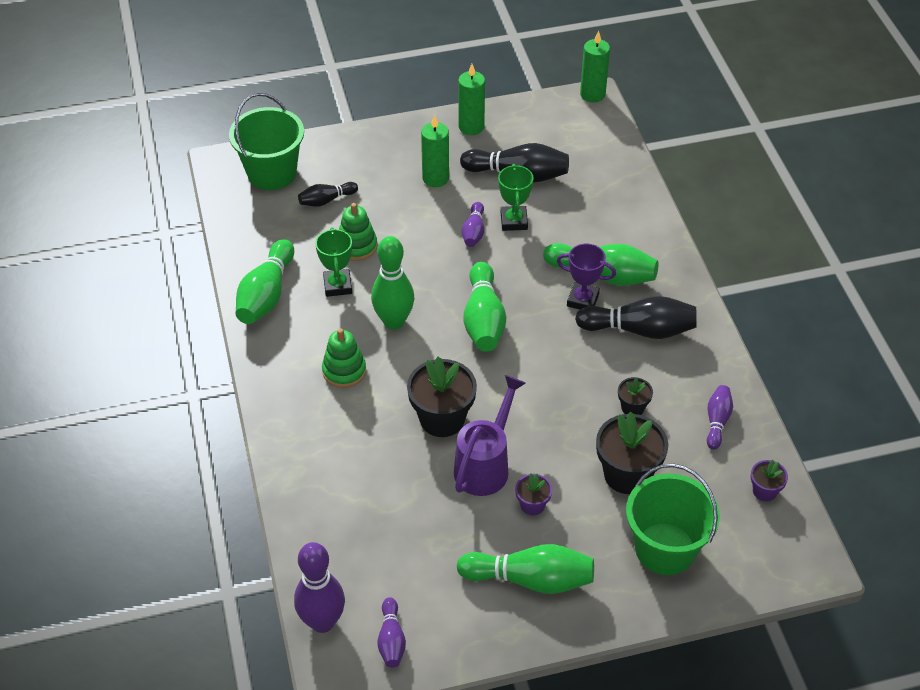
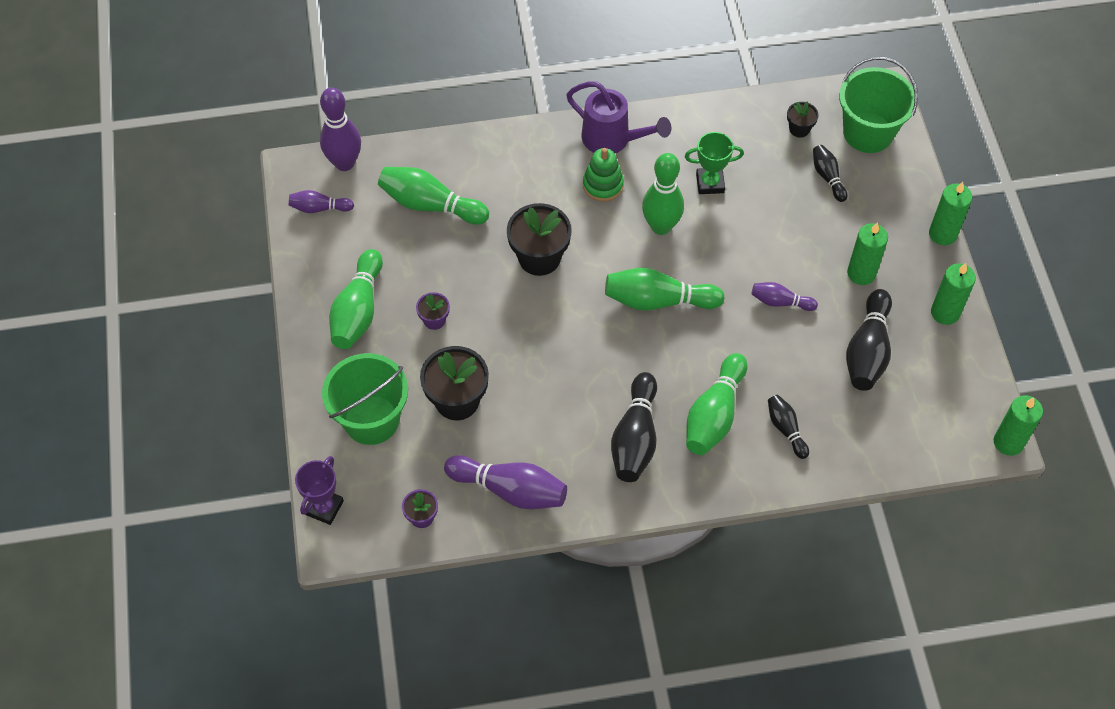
camera: 95 degrees right, 10 degrees up
(266, 295) = (701, 128): green bowling pin -> green bowling pin (430, 205)
(357, 246) = (762, 200): green stacking toy -> none
(387, 126) = (942, 234): none -> green candle
(485, 465) = (482, 287): purple watering can -> purple watering can (612, 140)
(514, 221) = (795, 340): green trophy -> none
(582, 300) = (679, 391): purple trophy -> purple trophy (324, 507)
(608, 226) = (786, 429): none -> black bowling pin
(632, 407) = (535, 417): black flower pot -> black flower pot (799, 129)
(717, 421) = (510, 490): purple bowling pin -> purple bowling pin, size x1.78

